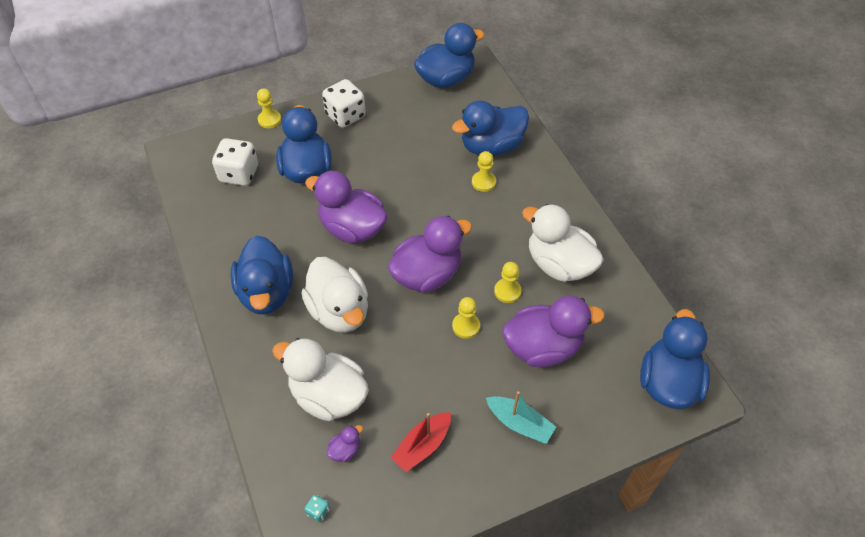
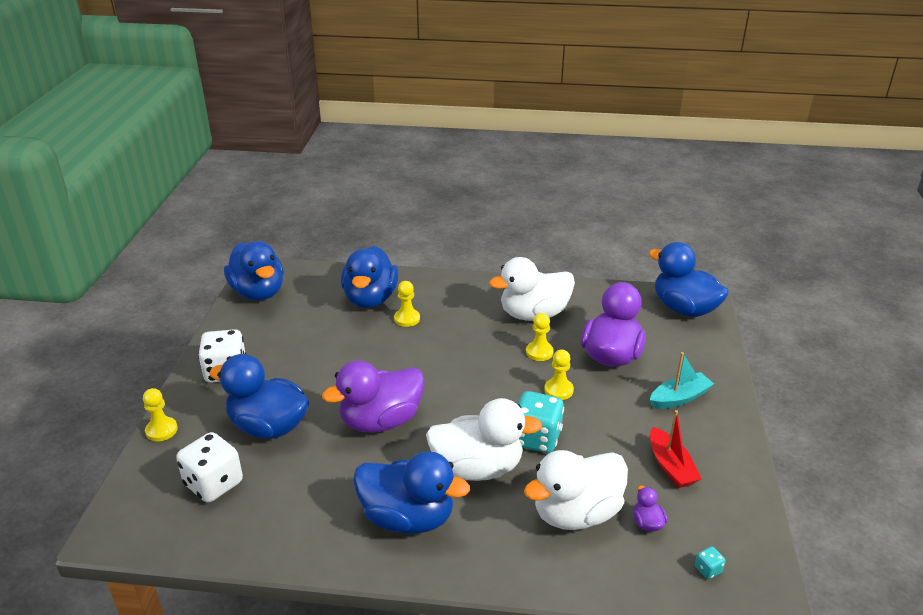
camera: 60 degrees left, 20 degrees down
(395, 335) = (536, 438): none -> turquoise dice
(427, 274) = (482, 392): purple duck -> none
(446, 79) = (258, 292): blue duck -> blue duck turned 150 degrees clockwise

